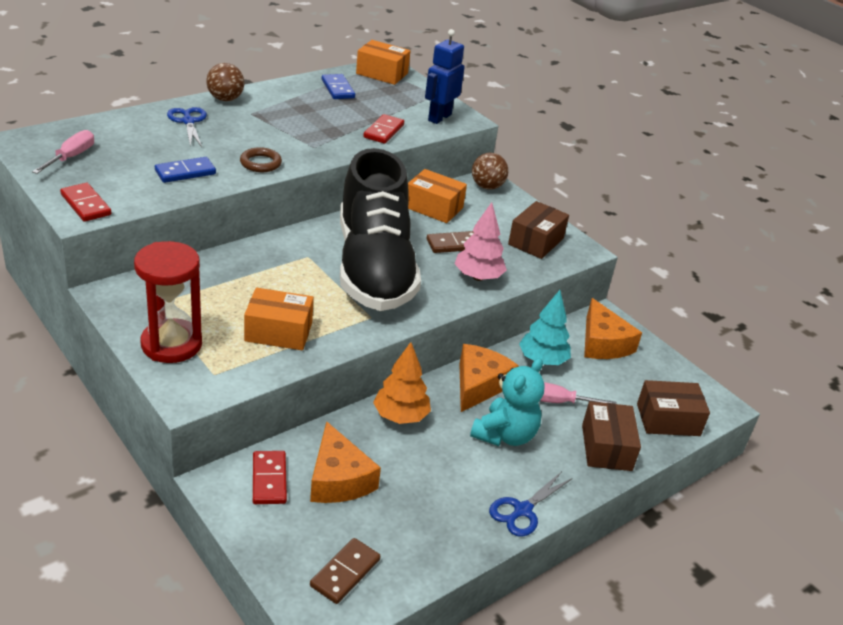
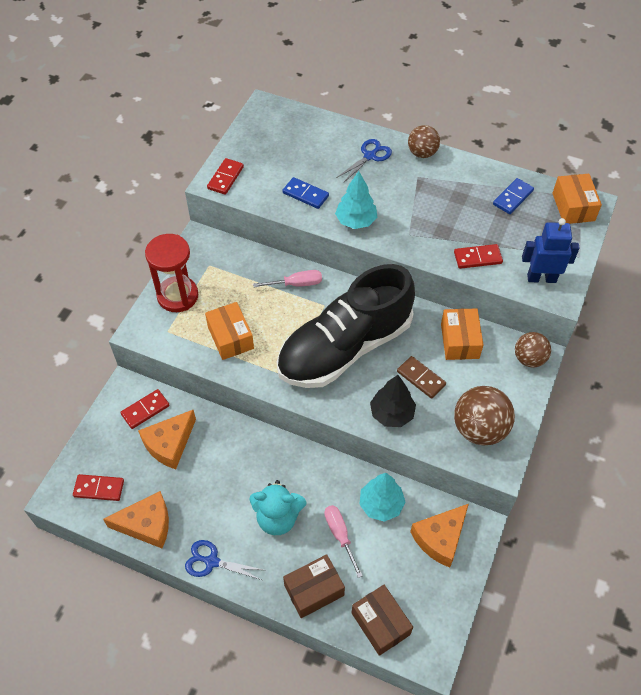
camera: 65 degrees right, 20 degrees up
(71, 157) = (269, 138): pink screwdriver -> pink screwdriver (296, 284)
(260, 163) = (356, 221): brown ring -> turquoise tree
(345, 573) = (99, 488): brown domino -> red domino
(400, 416) = (250, 446): orange tree -> none
(478, 277) = (391, 414): pink tree -> black tree
(479, 385) = (318, 477): orange cheese -> orange cheese (147, 524)
(536, 241) = (479, 429): brown box -> brown ball

